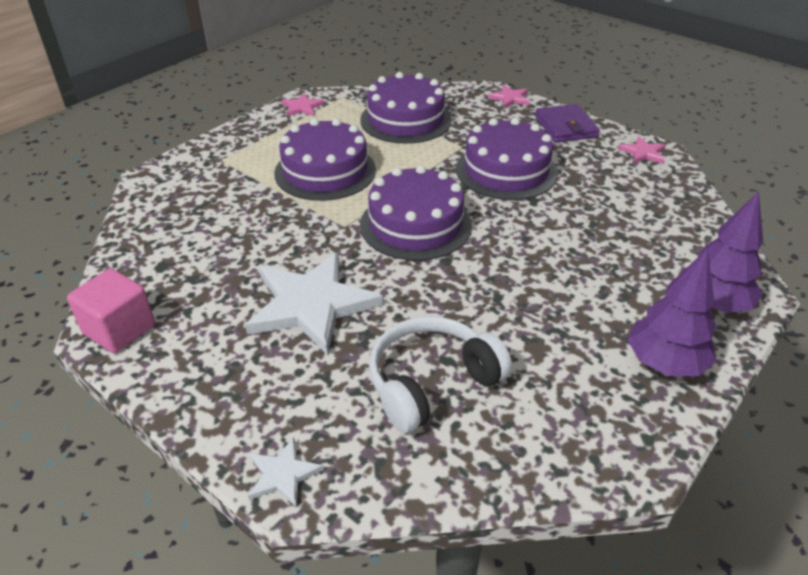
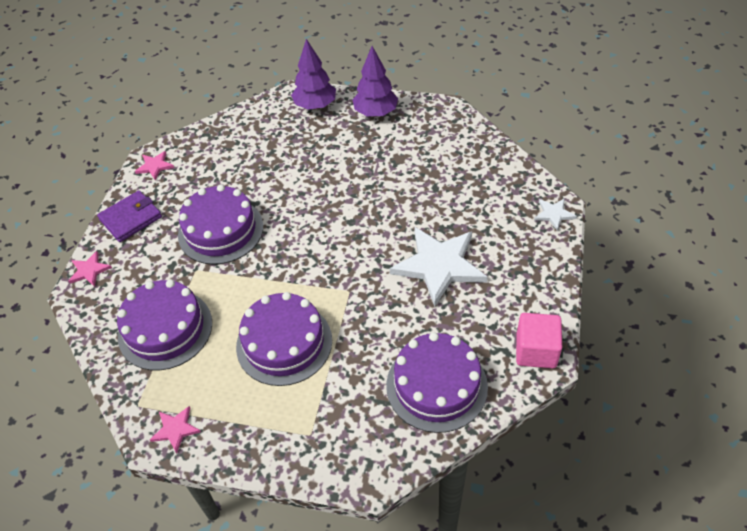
camera: 115 degrees left, 10 degrees up
(415, 224) = (322, 252): purple cake -> purple cake (436, 386)
(432, 383) = (455, 187): white headphones -> none

